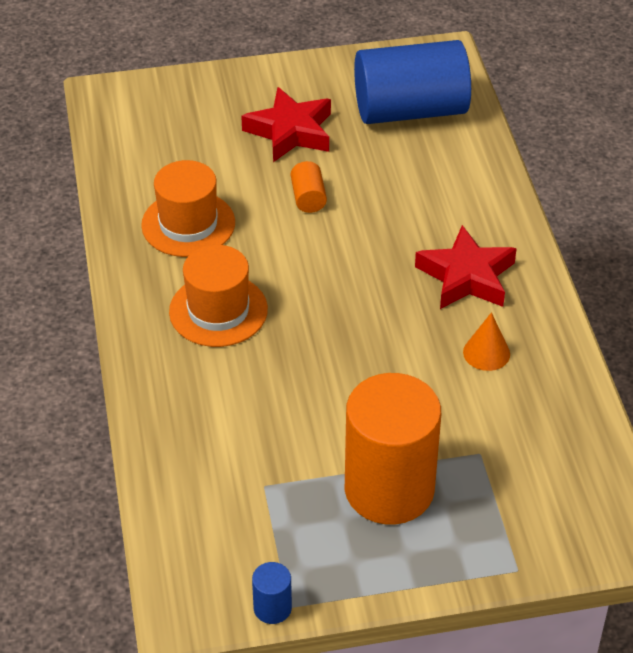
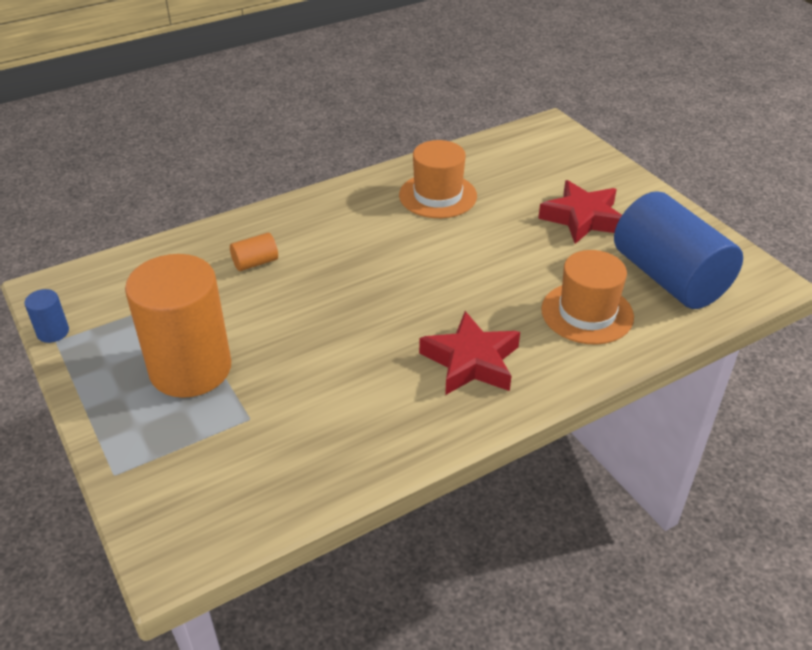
camera: 70 degrees right, 5 degrees down
(218, 310) = (352, 232): orange hat -> orange hat (587, 313)
(308, 198) = (509, 246): orange cylinder -> orange cylinder (255, 263)
(486, 353) = (378, 396): orange cone -> none

